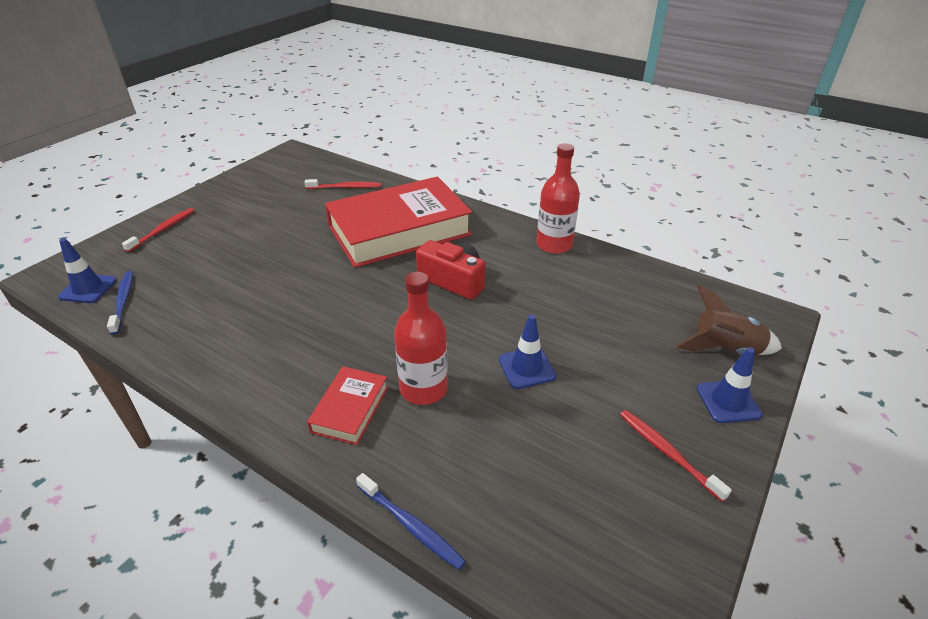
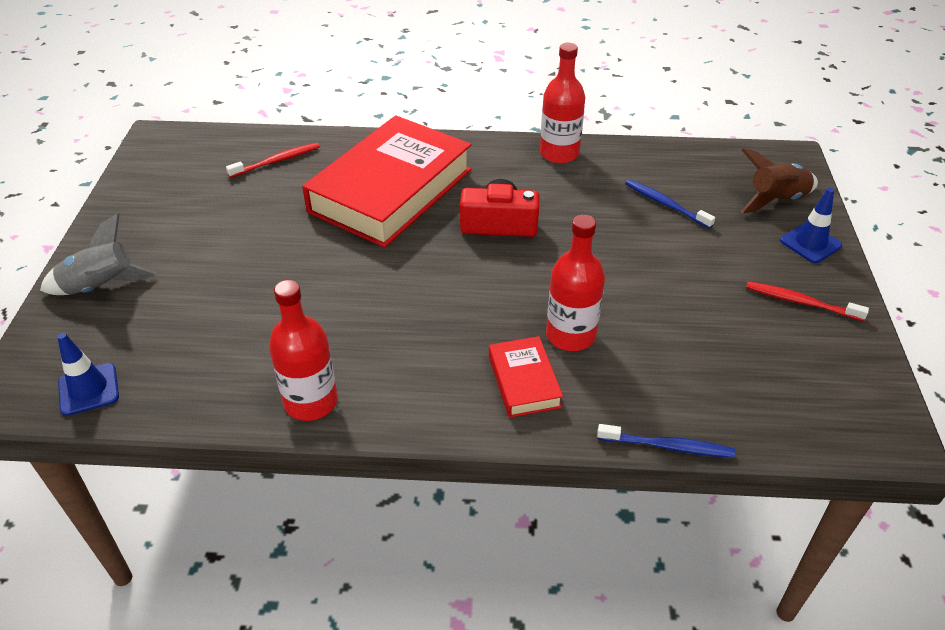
camera: 30 degrees left, 5 degrees up
(123, 301) = (154, 384): blue toothbrush -> blue toothbrush (665, 204)
(163, 230) = (101, 287): red toothbrush -> grey rocket
(194, 355) = (311, 402): none -> red bottle
(527, 368) = (639, 279): blue traffic cone -> none

